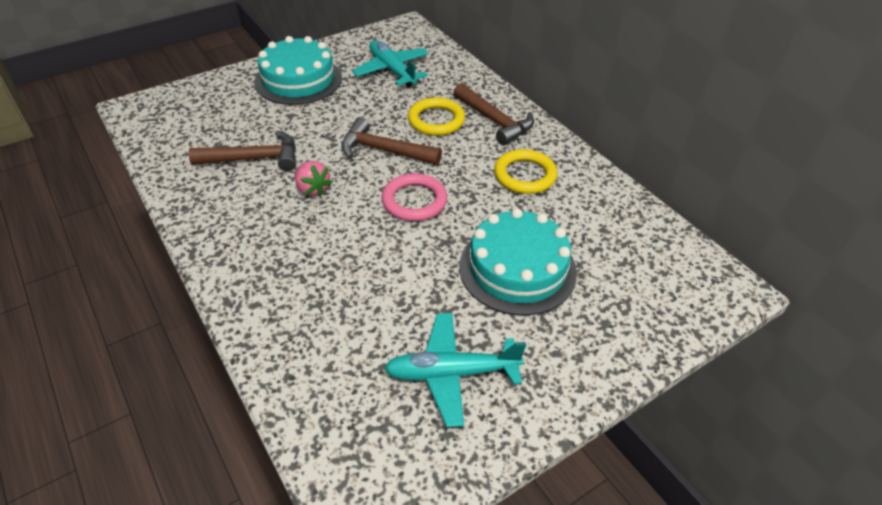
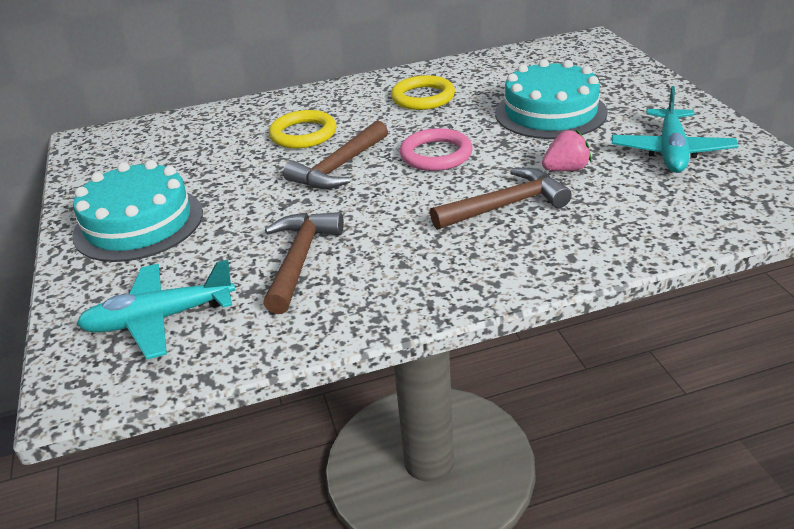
camera: 70 degrees left, 10 degrees down
(312, 189) = (386, 216): pink strawberry -> pink strawberry (566, 169)
(392, 70) = (179, 154): turquoise plane -> turquoise plane (159, 319)
(494, 121) = (327, 104): brown hammer -> brown hammer (505, 205)

